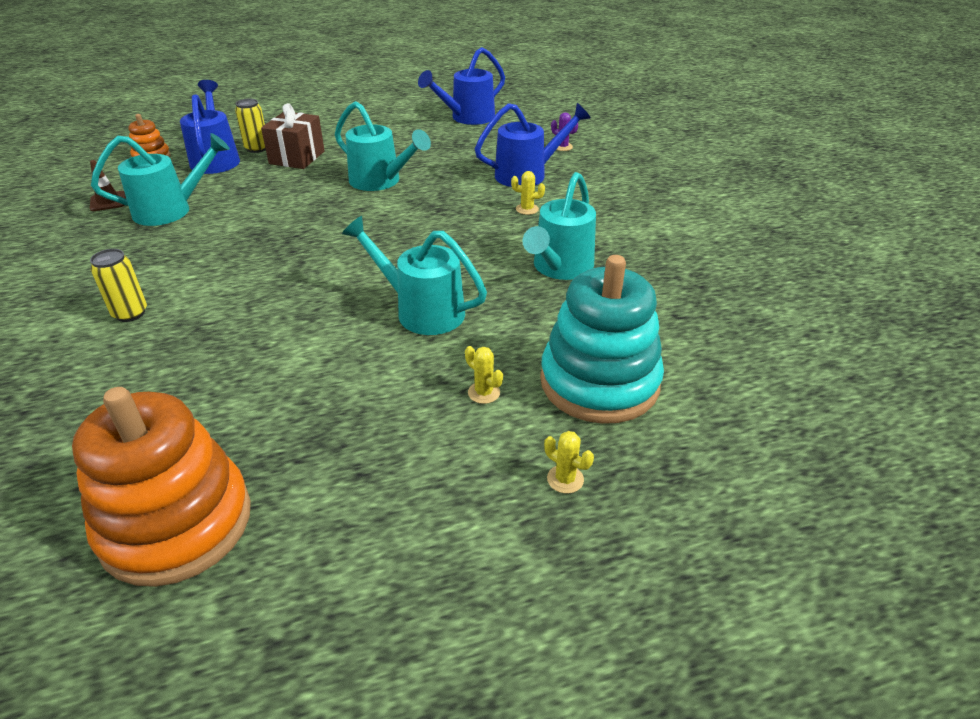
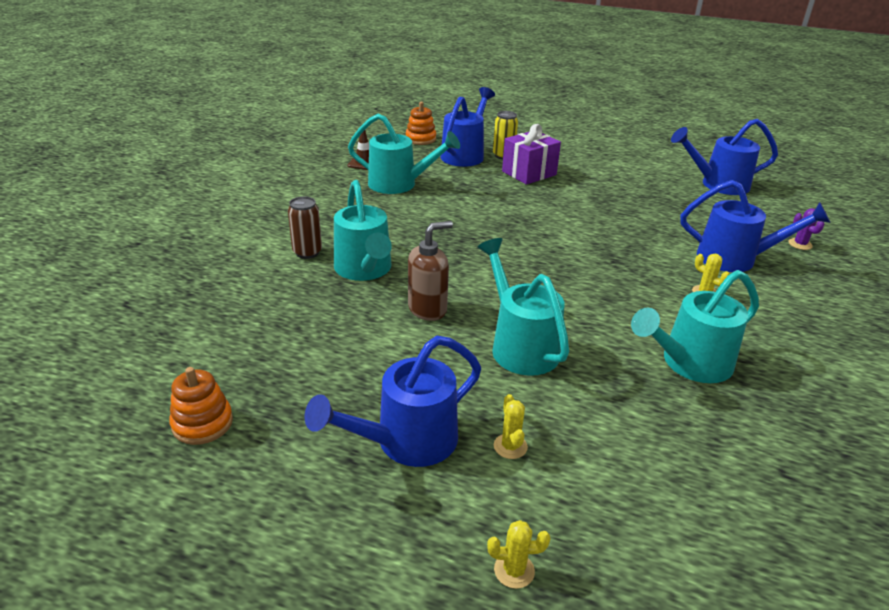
camera: 35 degrees right, 5 degrees down
(130, 313) = (307, 252): yellow can -> brown can
(176, 523) = (202, 423): orange stacking toy -> orange stacking toy, size x0.47
(297, 157) = (529, 173): brown gift -> purple gift
(311, 315) = (428, 309): none -> brown soap dispenser
(380, 181) = (583, 217): turquoise watering can -> turquoise watering can (364, 270)
(396, 434) = (406, 442): none -> blue watering can
(565, 479) = (514, 570): yellow cactus -> yellow cactus turned 75 degrees counterclockwise
(599, 382) = (632, 496): turquoise stacking toy -> none

